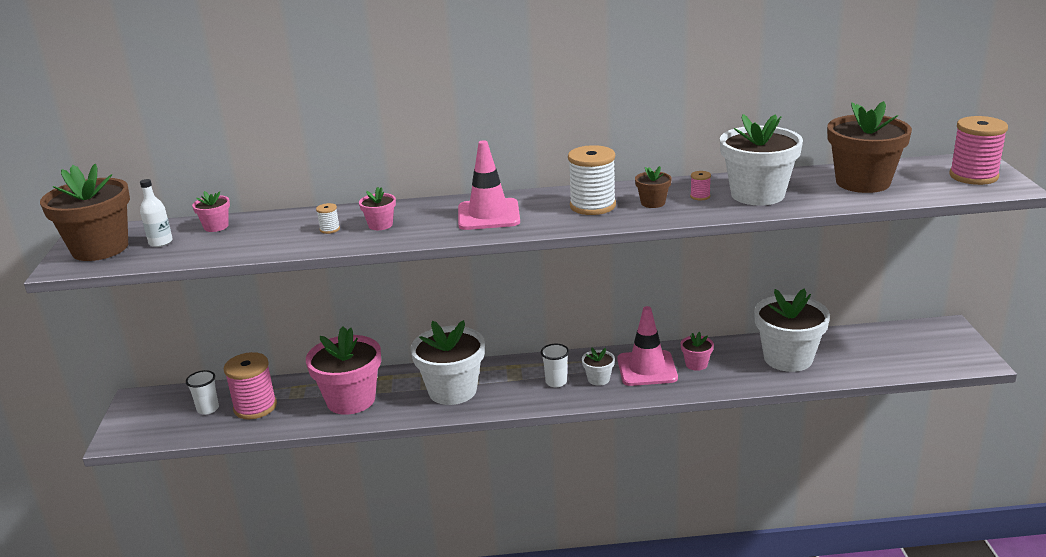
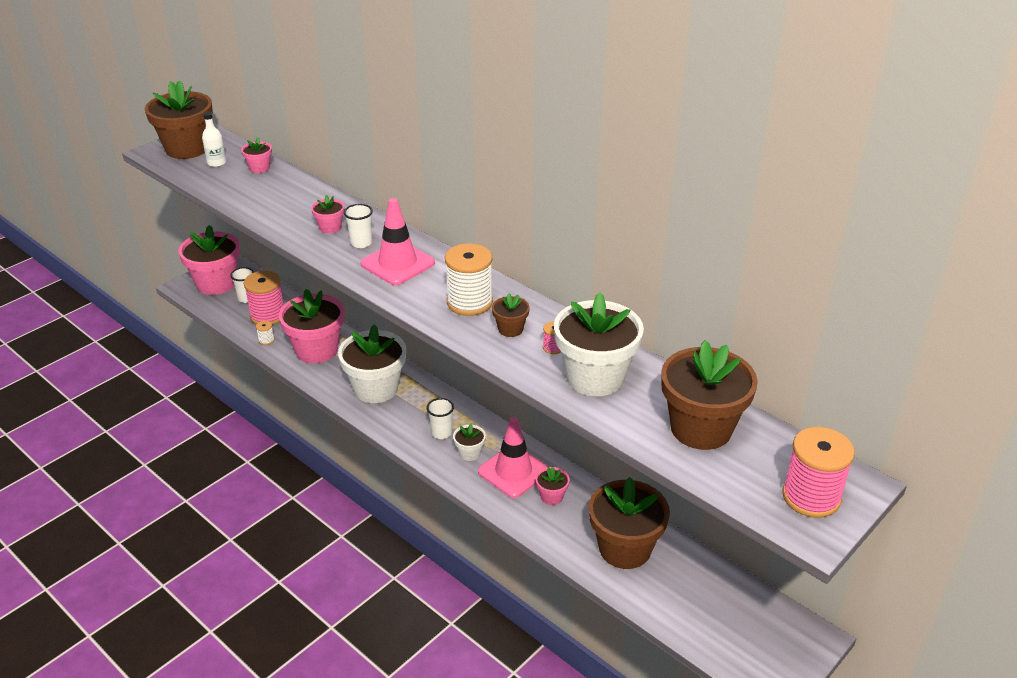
camera: 45 degrees right, 10 degrees up
(151, 417) = (216, 283): none -> pink flower pot
(329, 229) = (301, 212): white spool -> white spool (266, 340)
(430, 220) = (361, 243): none -> white cup
(788, 358) = (625, 548): white flower pot -> brown flower pot

